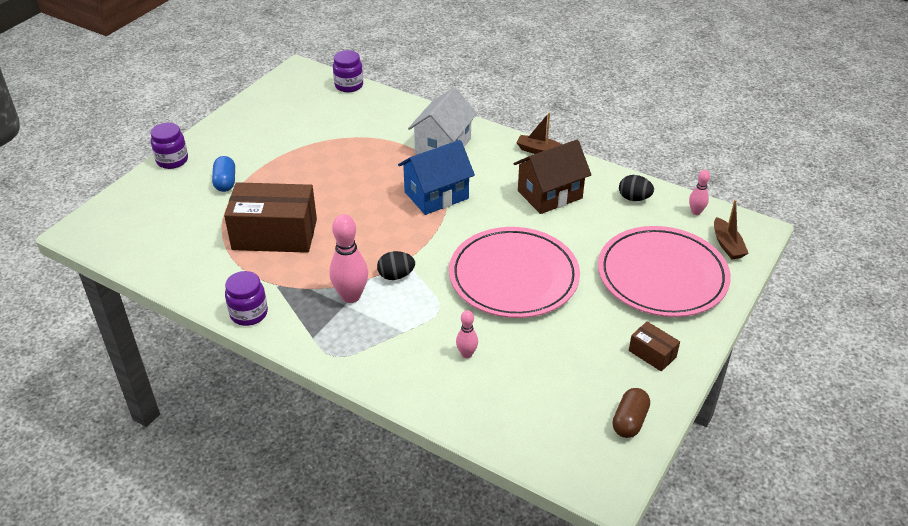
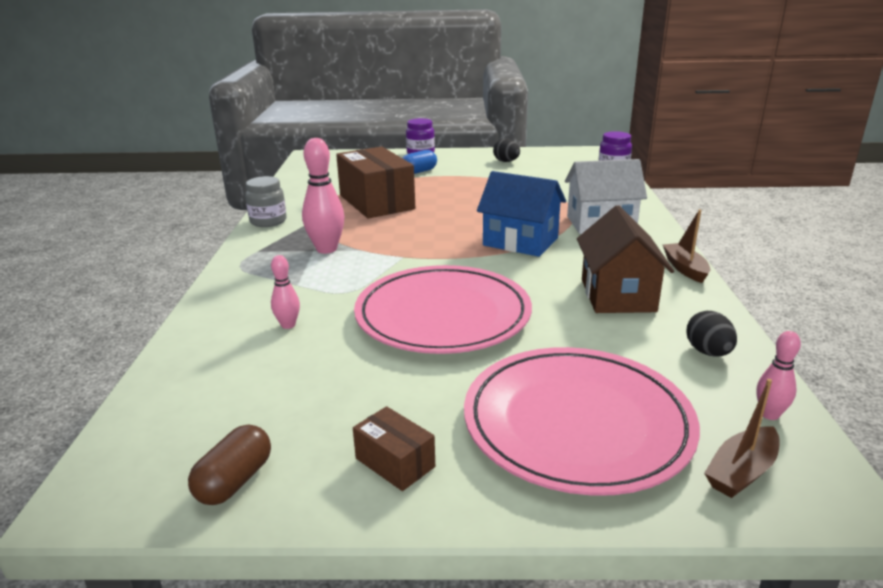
camera: 60 degrees right, 15 degrees down
(249, 314) = (268, 221): purple jar -> grey jar
(396, 276) = (376, 258): black egg -> black egg (506, 161)
(549, 194) = (618, 295): brown house -> brown house turned 60 degrees clockwise
(629, 421) = (234, 481): brown capsule -> brown capsule turned 60 degrees counterclockwise
(652, 354) = (395, 462): brown box -> brown box turned 60 degrees counterclockwise

